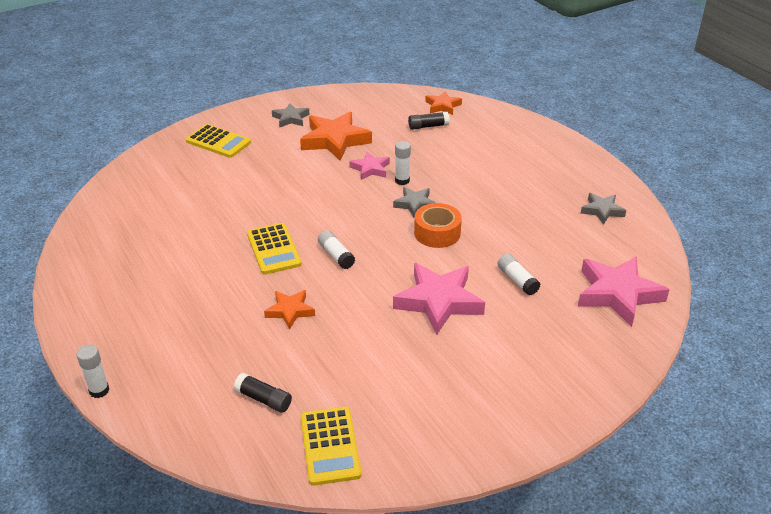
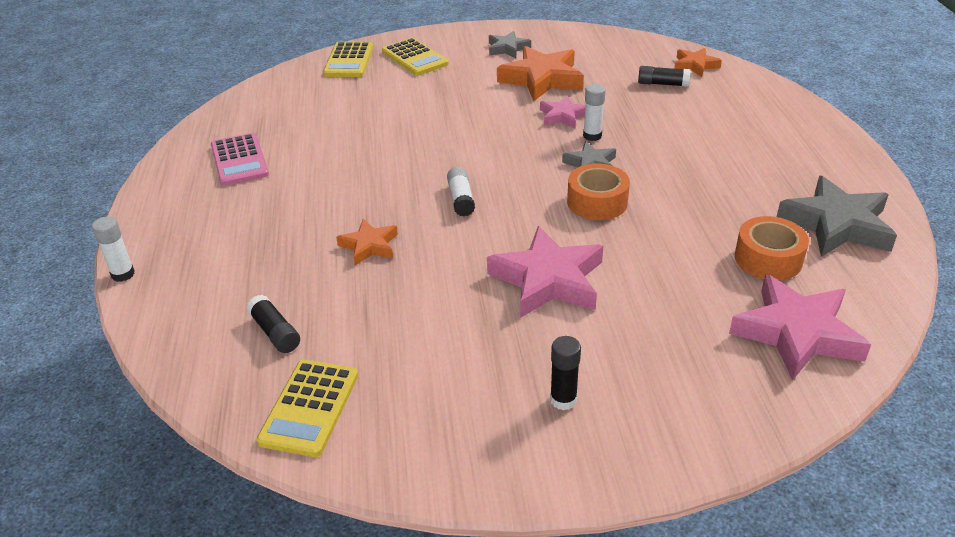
camera: 25 degrees right, 0 degrees up
(129, 267) = (239, 160): none -> pink calculator
(274, 249) = (397, 177): yellow calculator -> yellow calculator (349, 61)
(500, 384) = (563, 400): none -> black glue stick
(517, 280) = (665, 280): white glue stick -> none
(573, 246) = (768, 259): none -> orange tape
(602, 210) = (836, 224): grey star -> grey star, size x1.82

